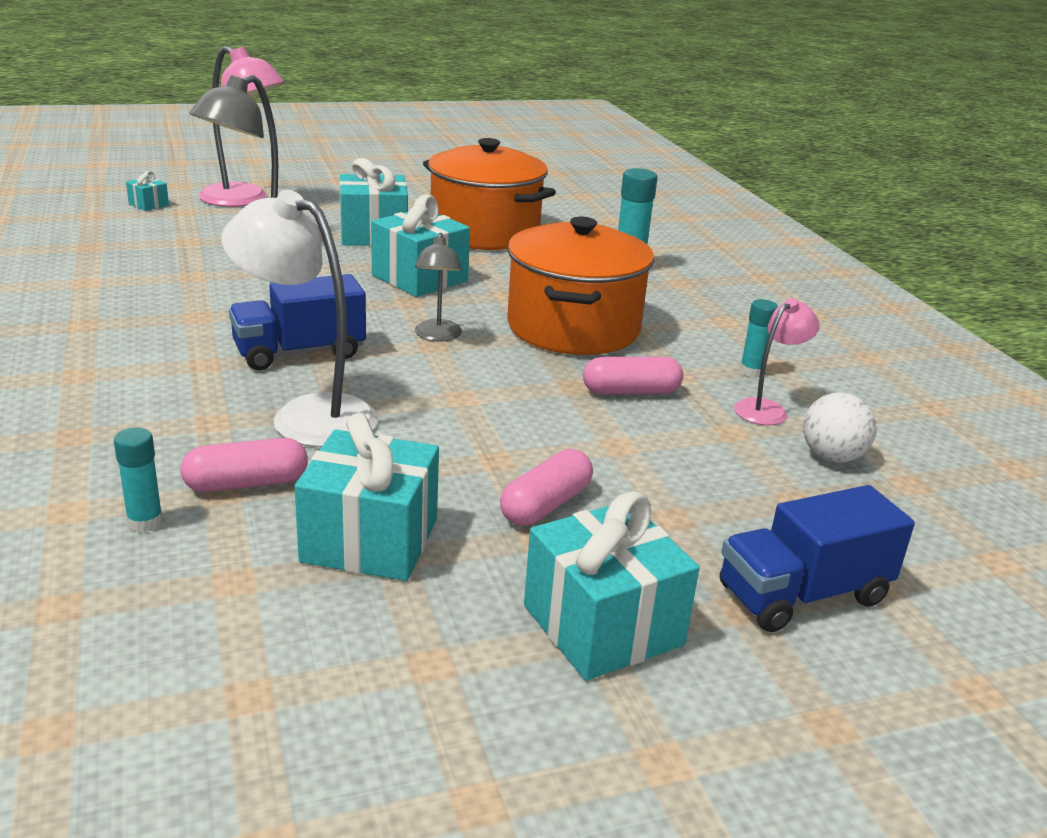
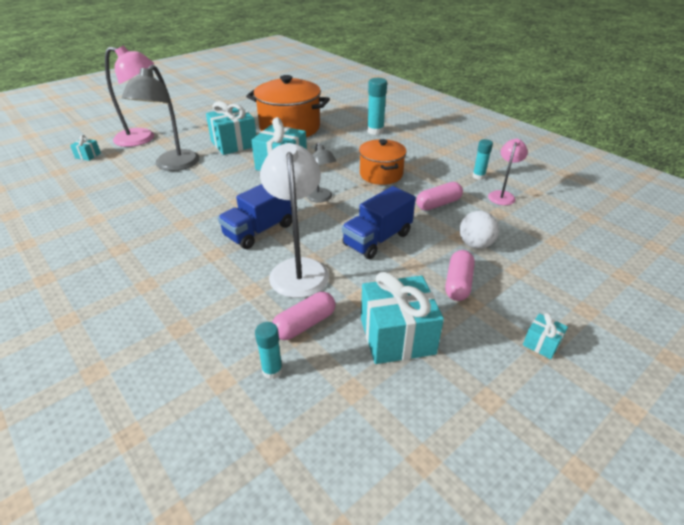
camera: 20 degrees left, 10 degrees up
(307, 415) = (298, 269): white lamp -> white lamp turned 75 degrees clockwise
(573, 328) = (381, 174): orange pot -> orange pot, size x0.61
(603, 625) = (541, 343): turquoise gift -> turquoise gift, size x0.46
(803, 595) = (602, 293): blue truck -> blue truck (377, 239)
(832, 457) = (549, 213): white ball -> white ball (475, 244)

